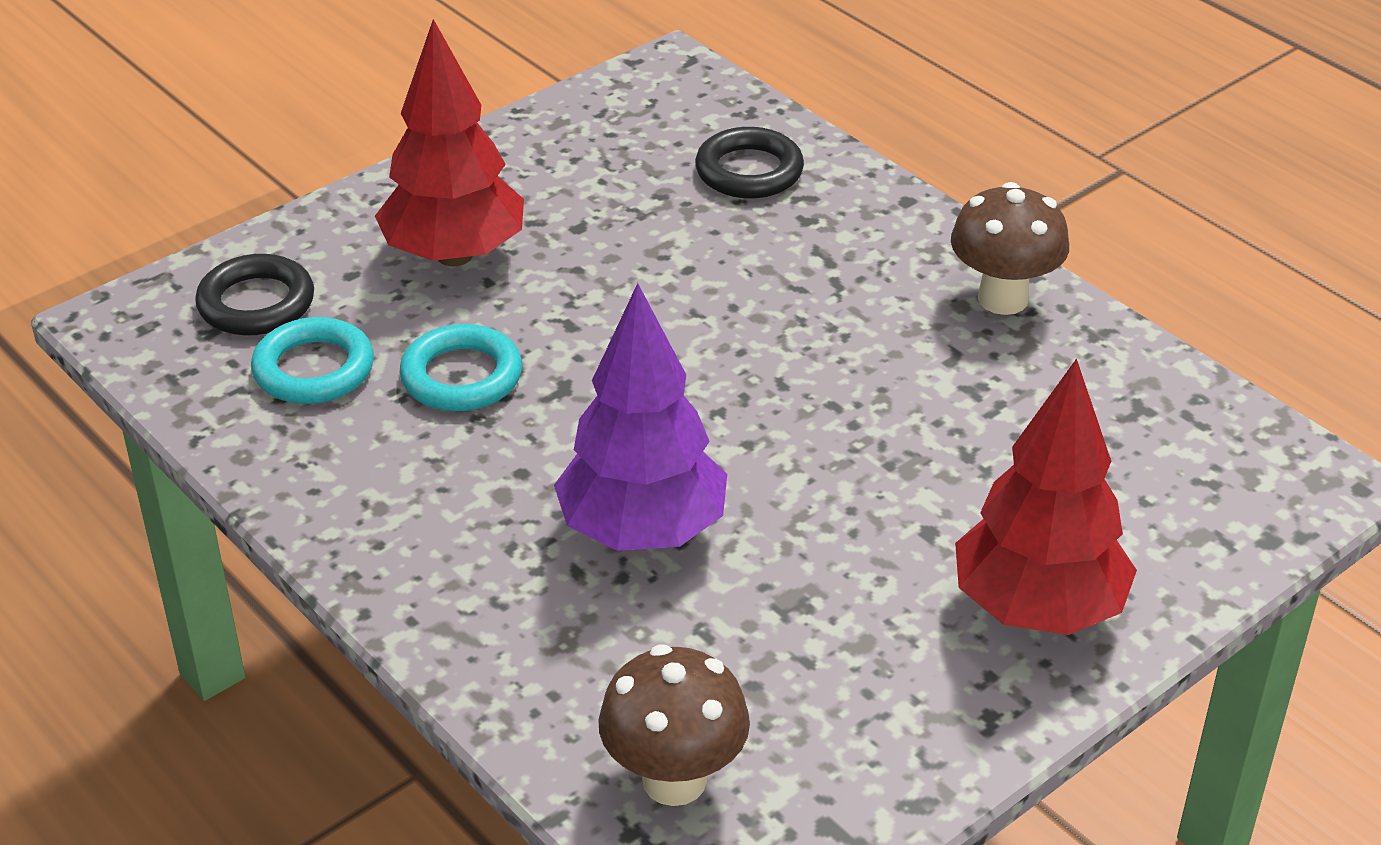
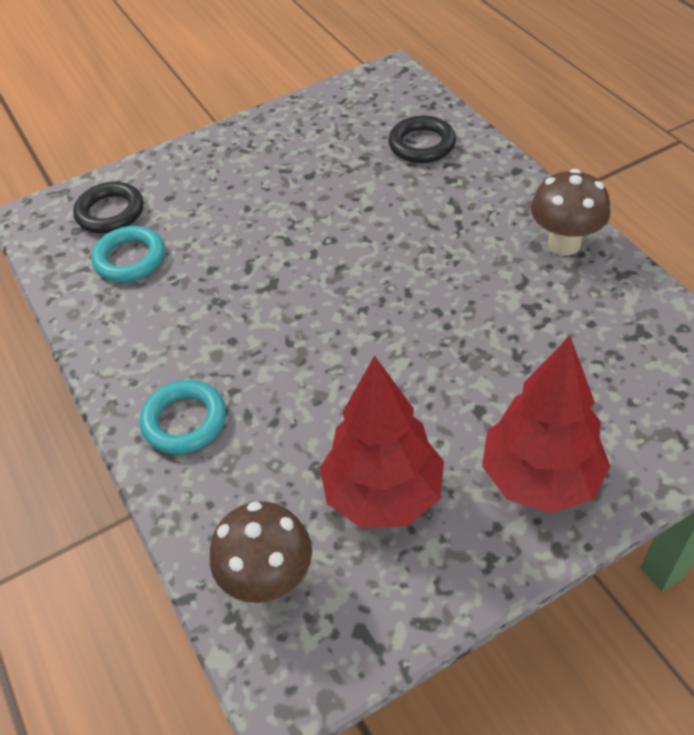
camera: 15 degrees right, 10 degrees up
(454, 255) = (231, 189): red tree -> red tree (383, 494)
(461, 376) = (214, 271): turquoise ring -> turquoise ring (184, 421)
(642, 531) = (295, 390): purple tree -> none

